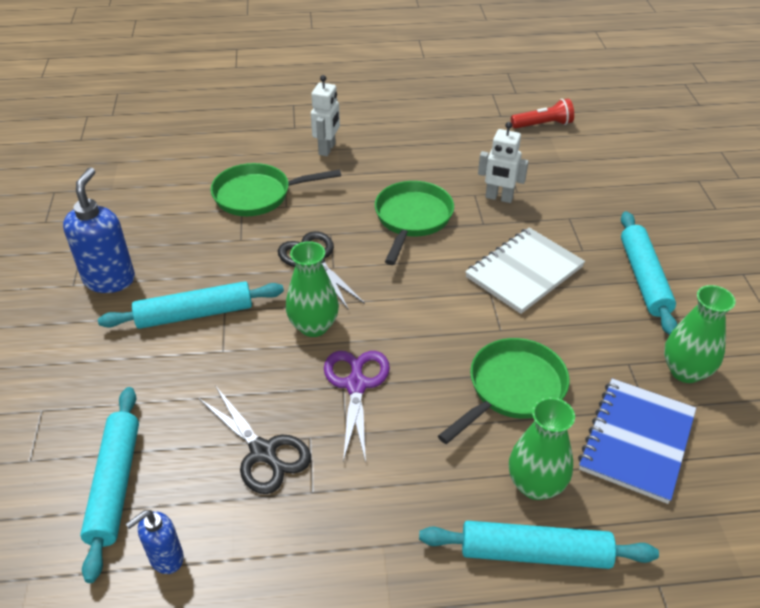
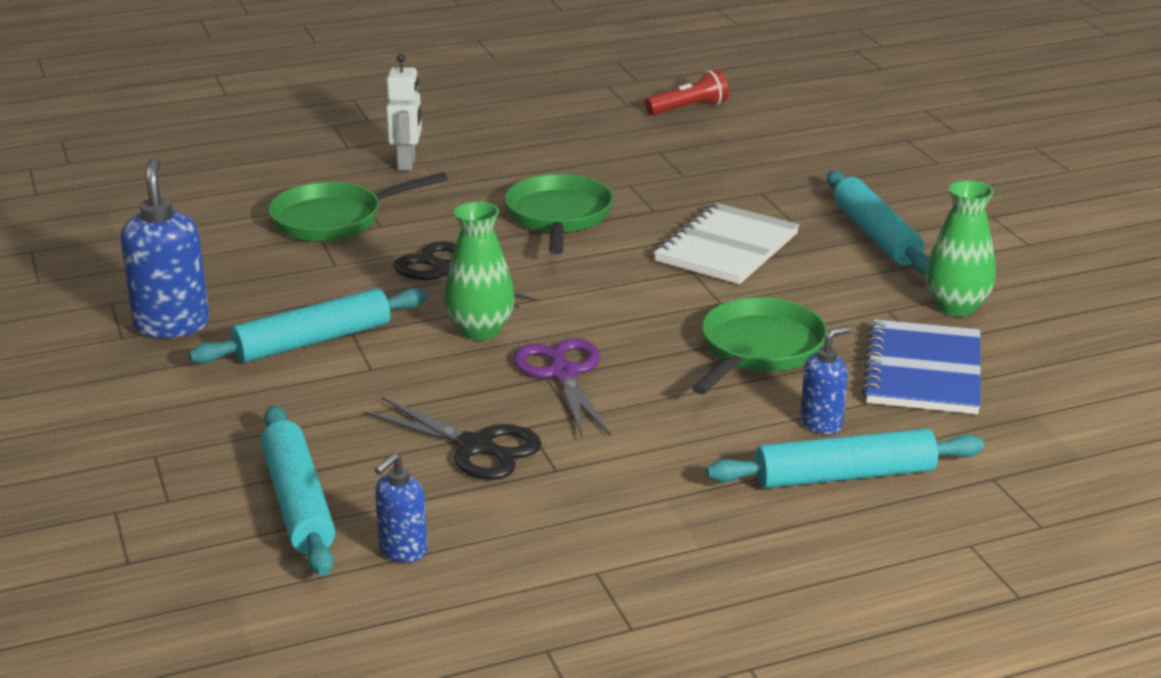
camera: 15 degrees left, 15 degrees down
(499, 198) = (663, 184): white robot -> none
(535, 485) = (822, 423): green vase -> blue soap dispenser

